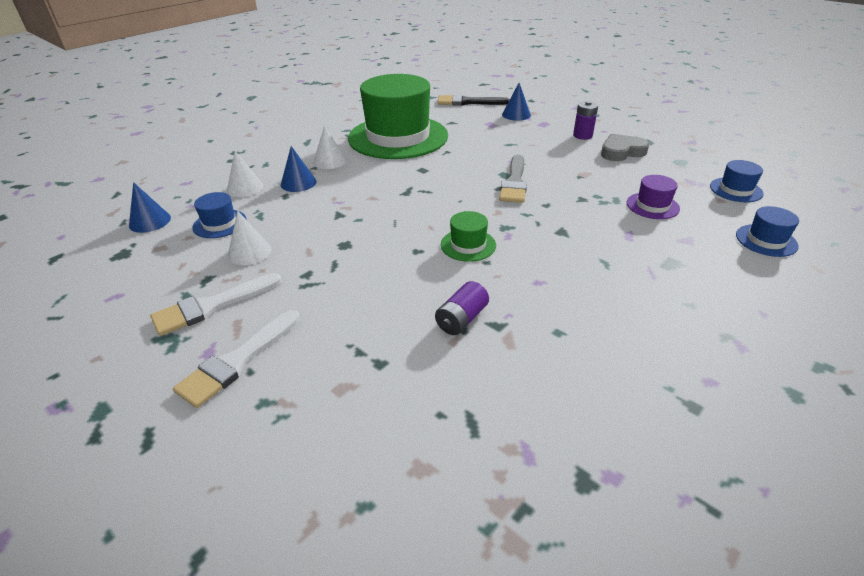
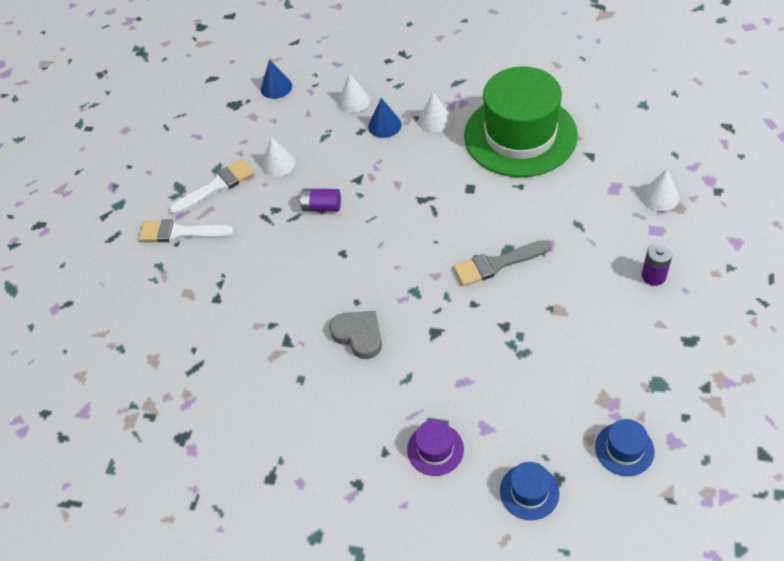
camera: 65 degrees right, 15 degrees up
(212, 306) = (216, 186): white brush -> white brush turned 120 degrees clockwise
(219, 224) = (299, 124): blue hat -> none
(461, 319) = (280, 319): purple battery -> purple battery (322, 207)
(468, 102) = (657, 141): black brush -> none
(468, 245) = (371, 280): green hat -> none
(516, 114) = (660, 197): blue cone -> white cone
(621, 152) = (639, 324): grey heart -> grey heart (359, 335)
(652, 206) = (532, 385): purple hat -> purple hat (435, 449)

